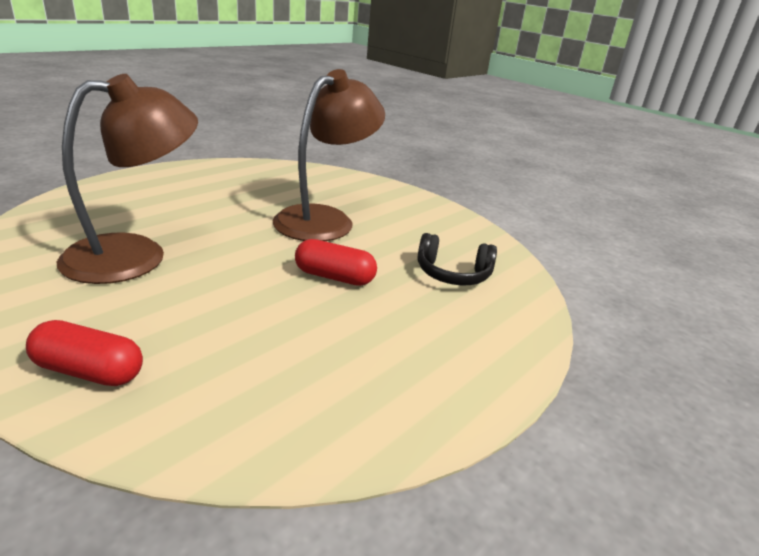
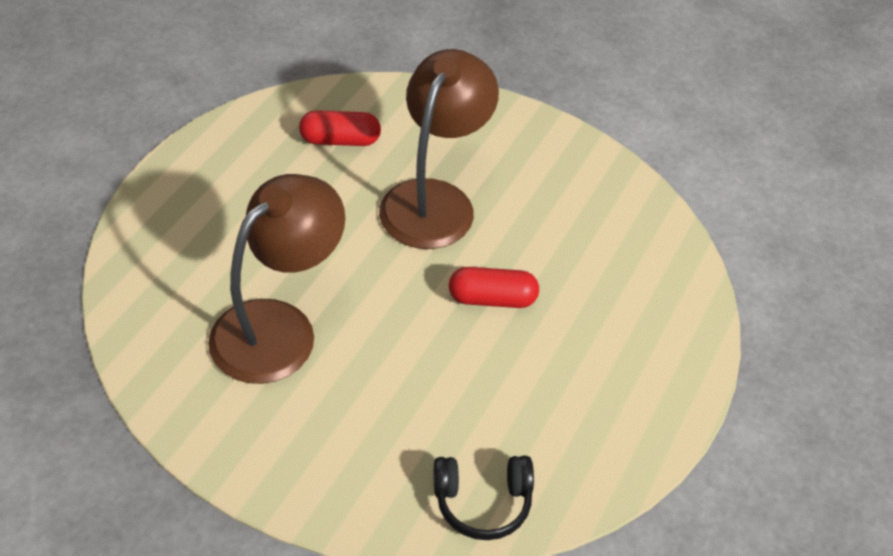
camera: 15 degrees left, 20 degrees up
(89, 371) = (354, 481): red capsule -> red capsule (340, 140)
(452, 274) = (606, 257): black headphones -> black headphones (482, 502)

